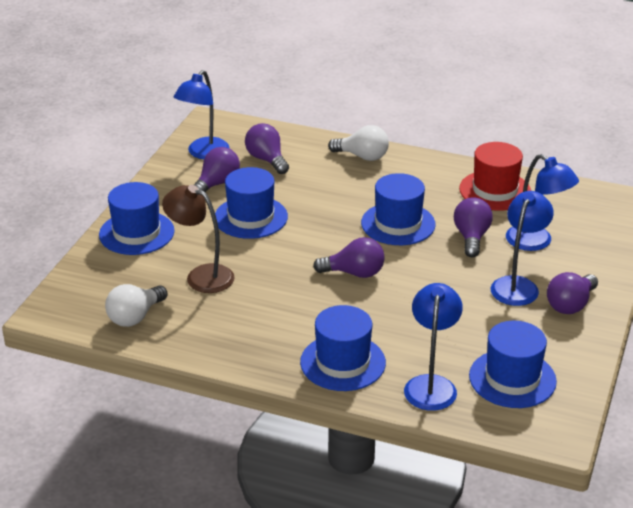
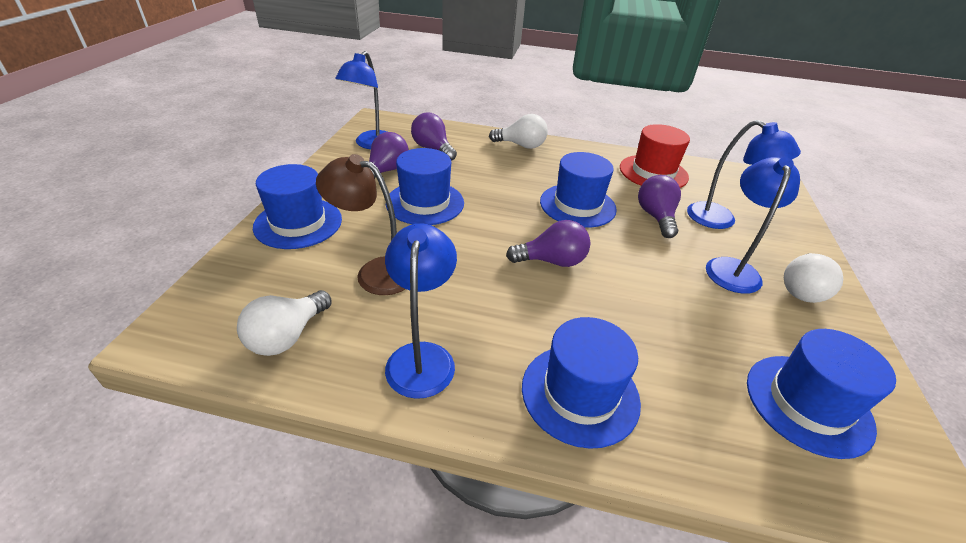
camera: 10 degrees left, 5 degrees up
(431, 385) = (712, 424): blue lamp -> blue lamp (422, 356)
(570, 305) = (801, 289): purple light bulb -> white light bulb

